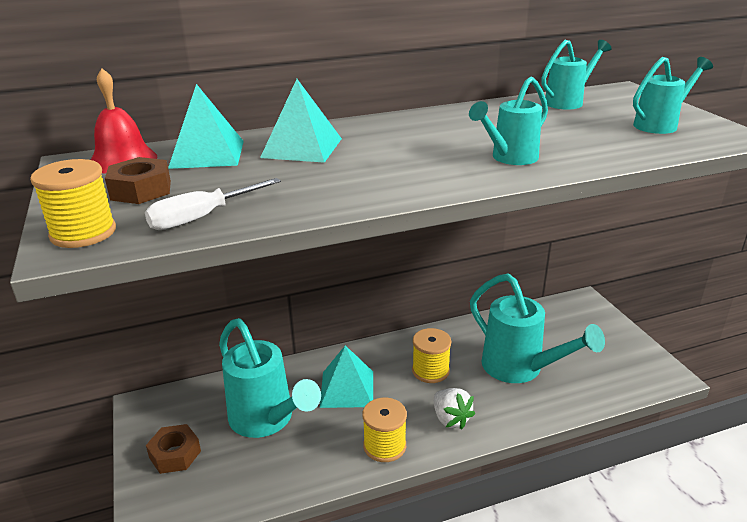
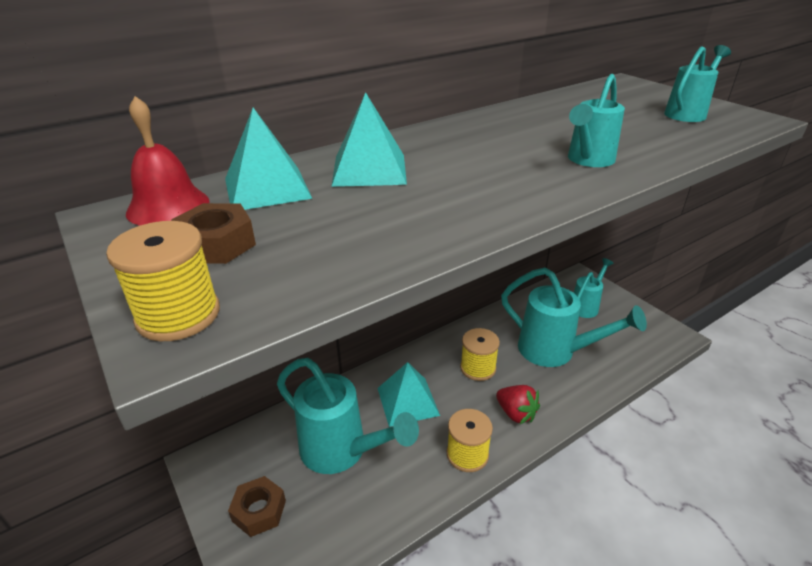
camera: 15 degrees left, 5 degrees up
(202, 217) = (318, 272): white screwdriver -> none
(451, 419) = (516, 413): white strawberry -> red strawberry
(568, 102) = (589, 97): turquoise watering can -> turquoise watering can (586, 306)

